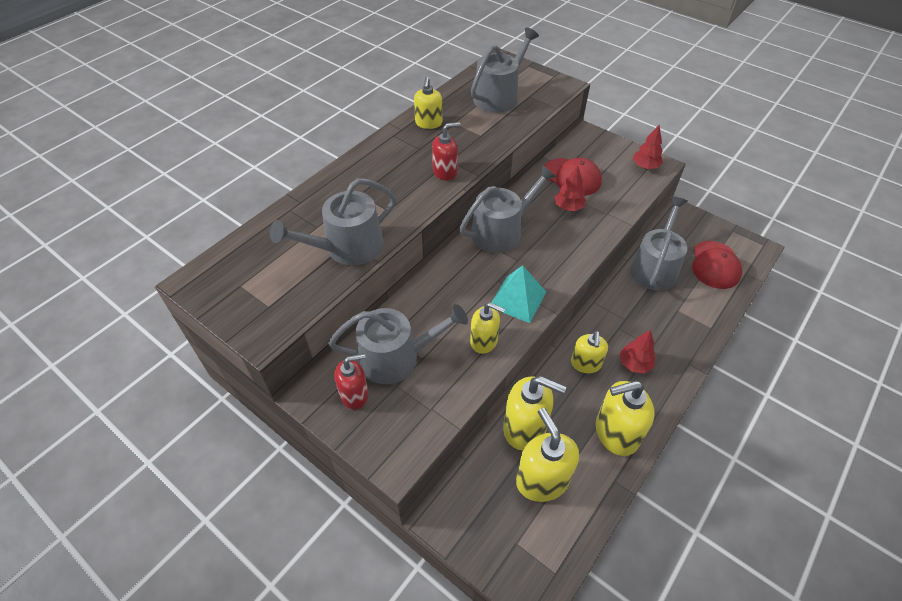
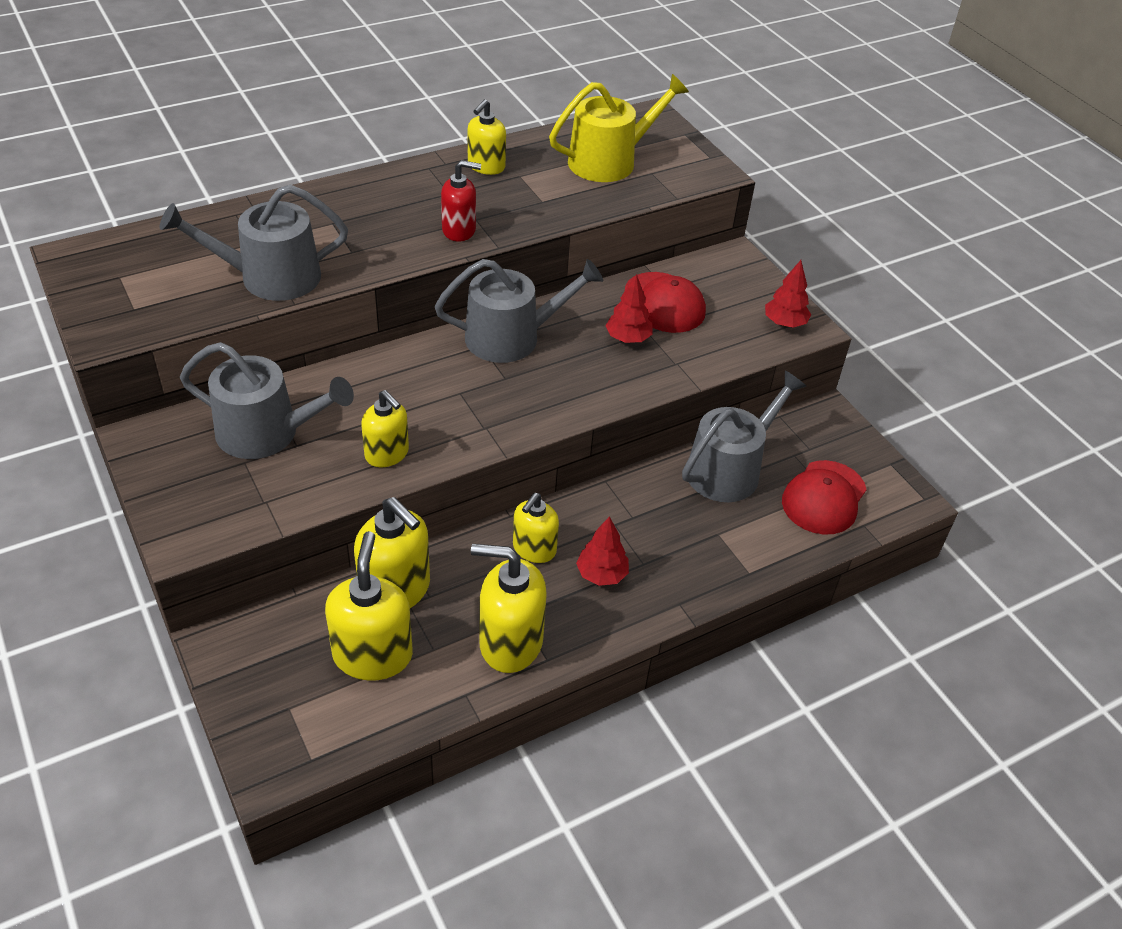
camera: 20 degrees right, 5 degrees down
(354, 394) = (189, 453): red soap dispenser -> none
(499, 96) = (609, 161): grey watering can -> yellow watering can
(517, 299) = (468, 422): turquoise pyramid -> none

